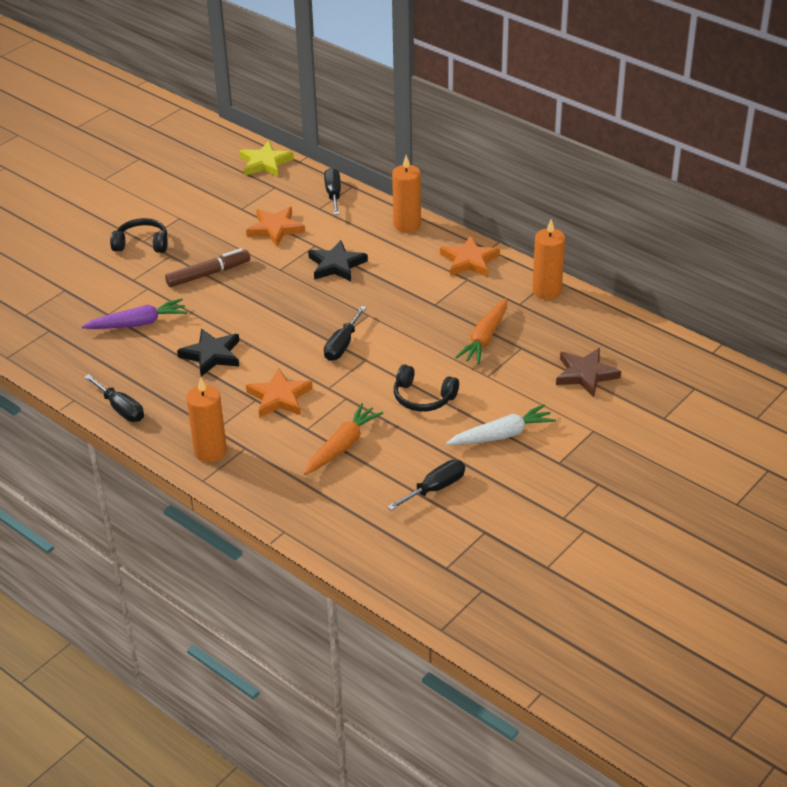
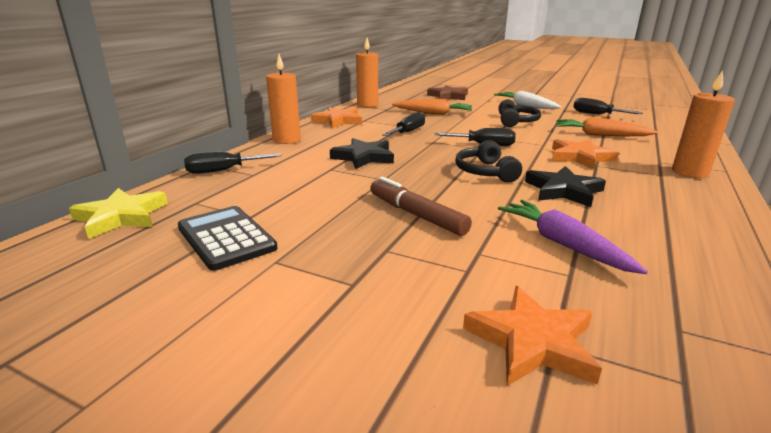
camera: 105 degrees left, 15 degrees down
(121, 409) = (722, 223): black screwdriver -> black screwdriver (408, 132)
(142, 244) = (363, 282): black headphones -> black headphones (485, 172)
(215, 201) = (226, 238): none -> black calculator
(275, 229) = (300, 190): orange star -> orange star (532, 342)

